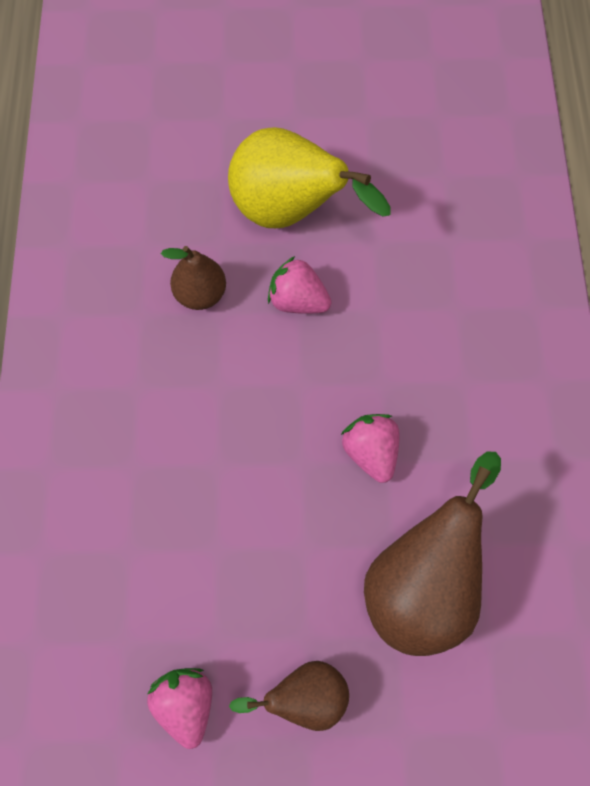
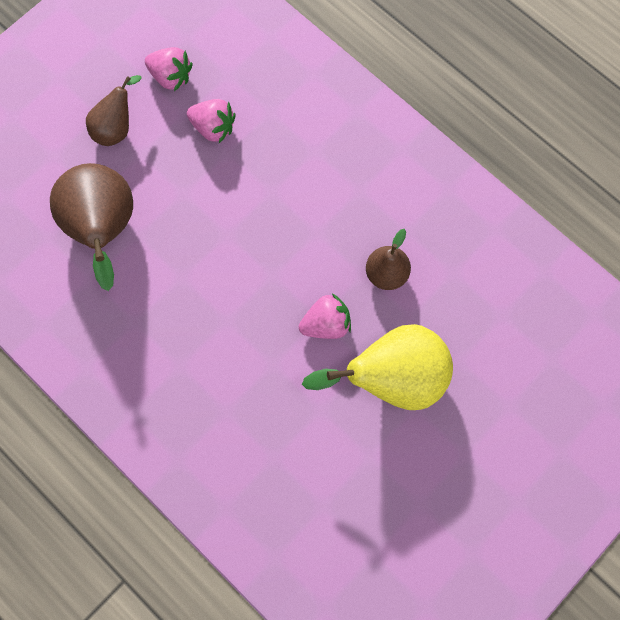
camera: 135 degrees right, 5 degrees up
(371, 452) = (195, 274): pink strawberry -> pink strawberry (213, 128)

